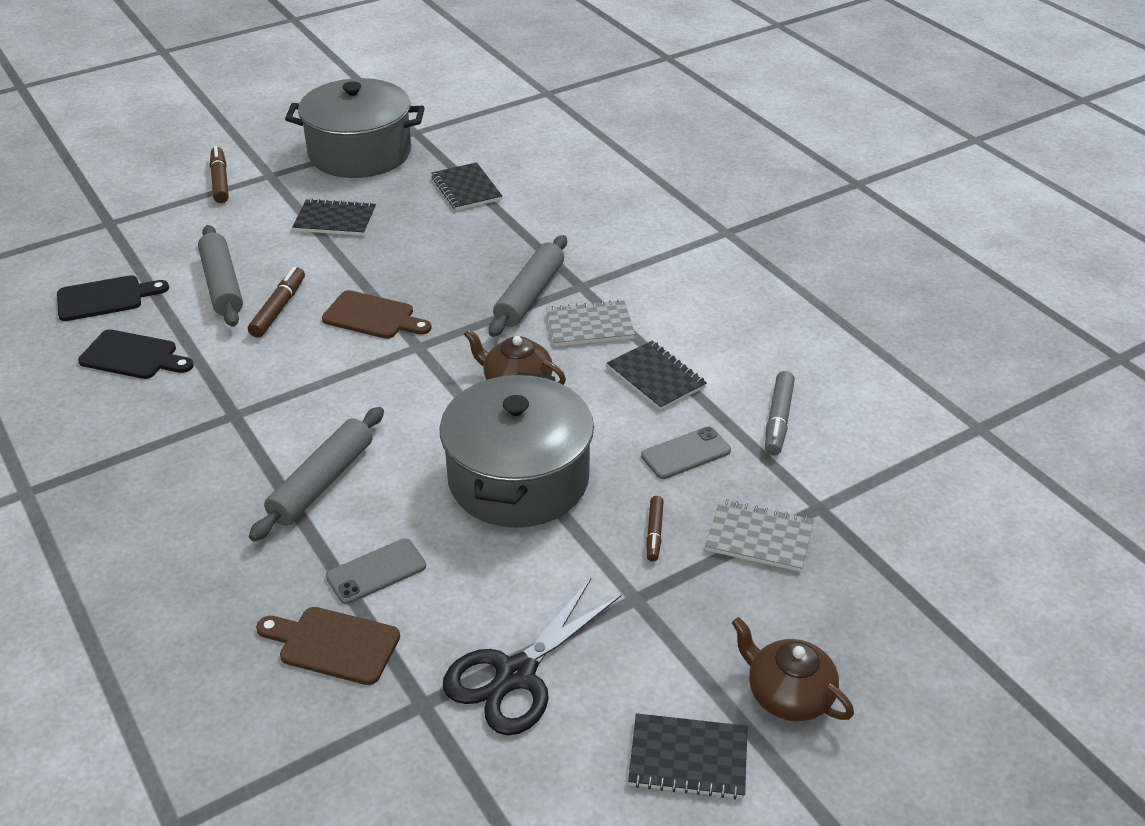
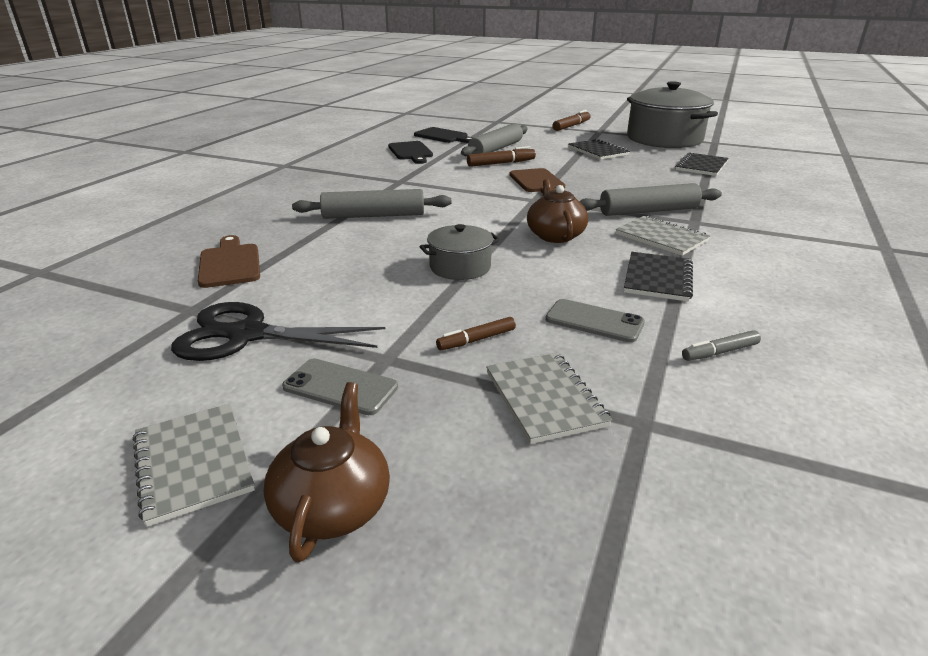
camera: 55 degrees right, 10 degrees down
(376, 571) = (311, 254): grey phone -> grey phone (340, 387)
(518, 479) = (460, 267): grey pot -> grey pot, size x0.48
(688, 758) = (194, 463): black notebook -> grey notebook
(778, 420) = (720, 352): grey marker -> grey marker, size x0.65

